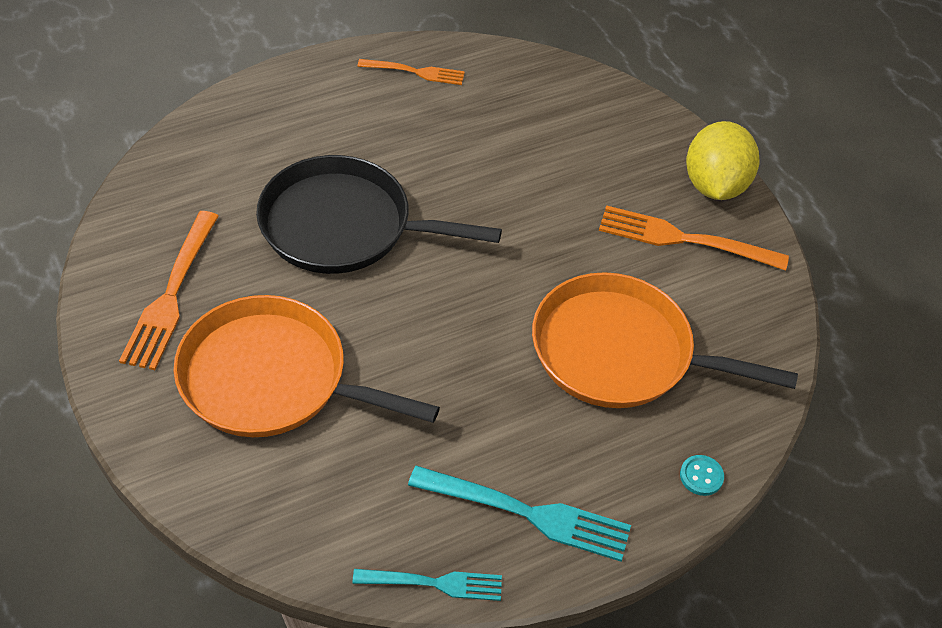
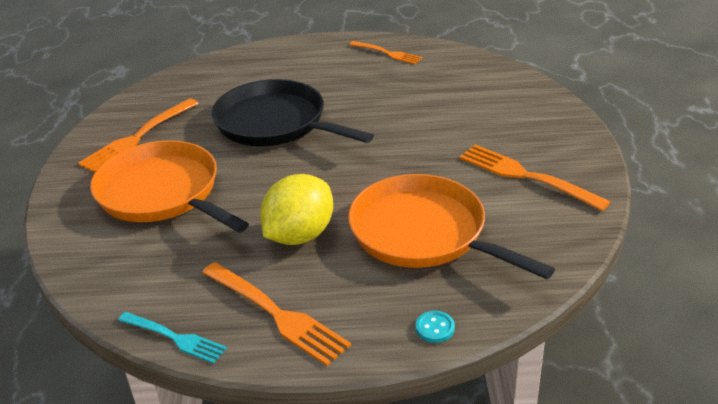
camera: 30 degrees right, 15 degrees down
(527, 513) = (276, 314): turquoise fork -> orange fork
(714, 185) = (575, 149): yellow lemon -> yellow lemon (299, 235)

